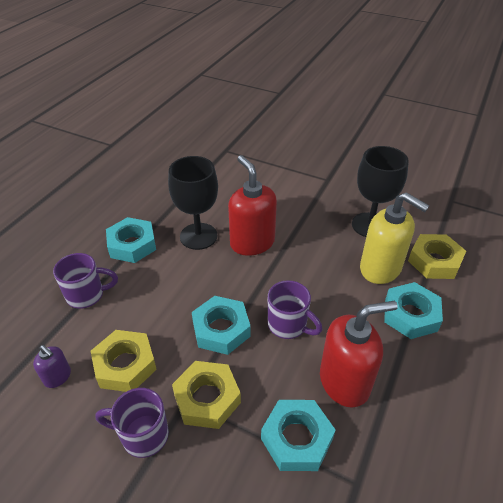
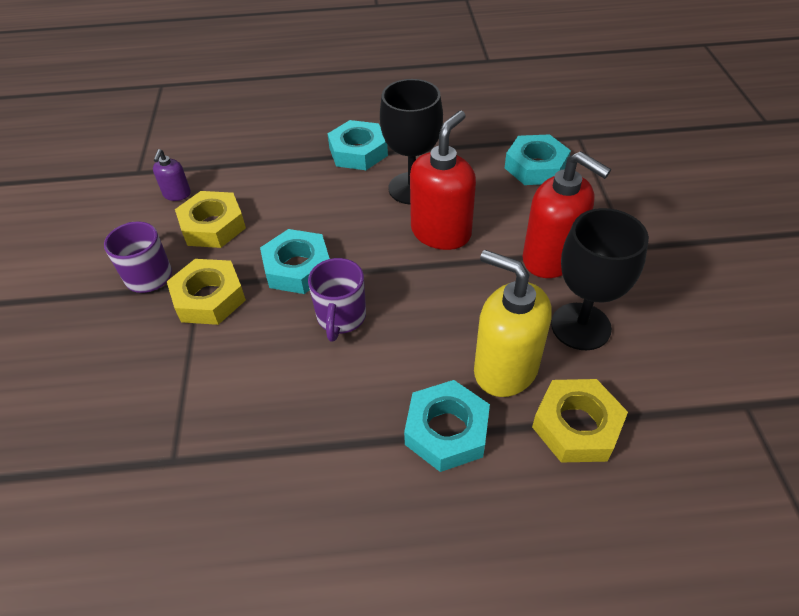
camera: 60 degrees right, 5 degrees up
(87, 295) = (273, 160): purple mug -> none
(297, 439) = (200, 387): turquoise nut -> turquoise nut (535, 167)
(345, 382) = (295, 400): red soap dispenser -> red soap dispenser (551, 258)
(380, 269) = (505, 369): yellow soap dispenser -> yellow soap dispenser turned 120 degrees clockwise

